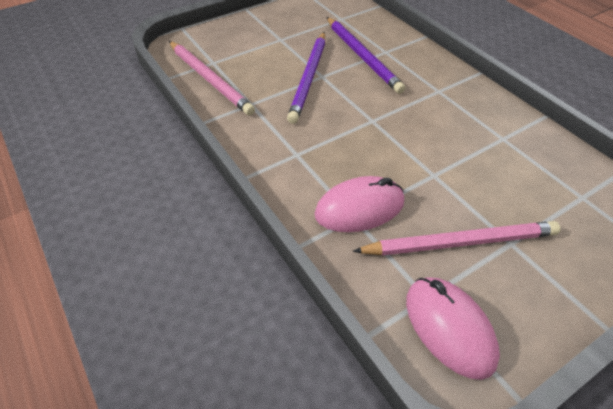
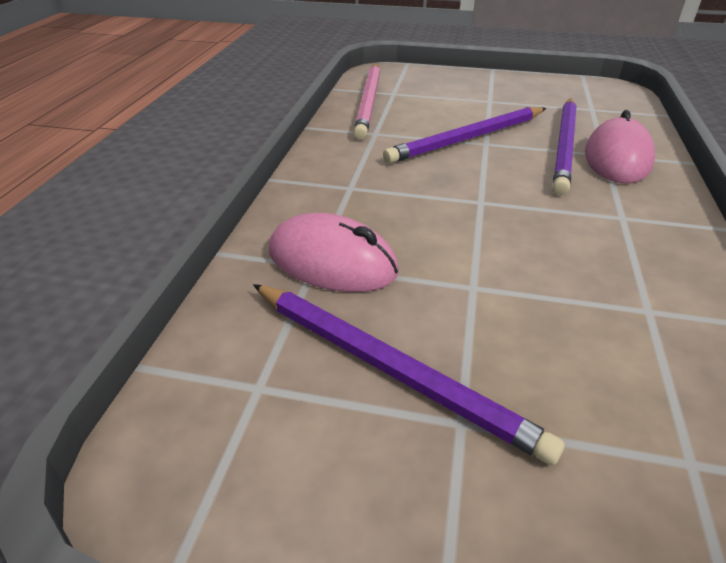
camera: 45 degrees right, 10 degrees down
(449, 328) = (226, 435): pink mouse -> pink mouse (617, 158)
(460, 242) = (390, 368): pink pencil -> purple pencil

